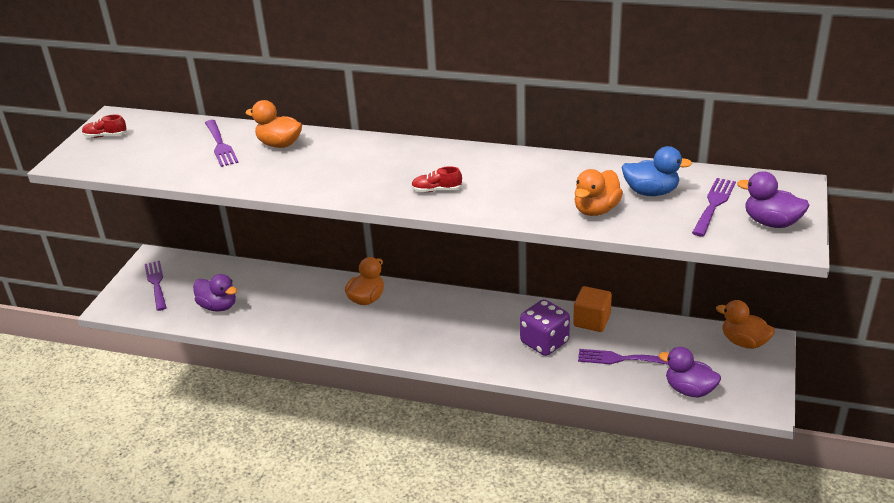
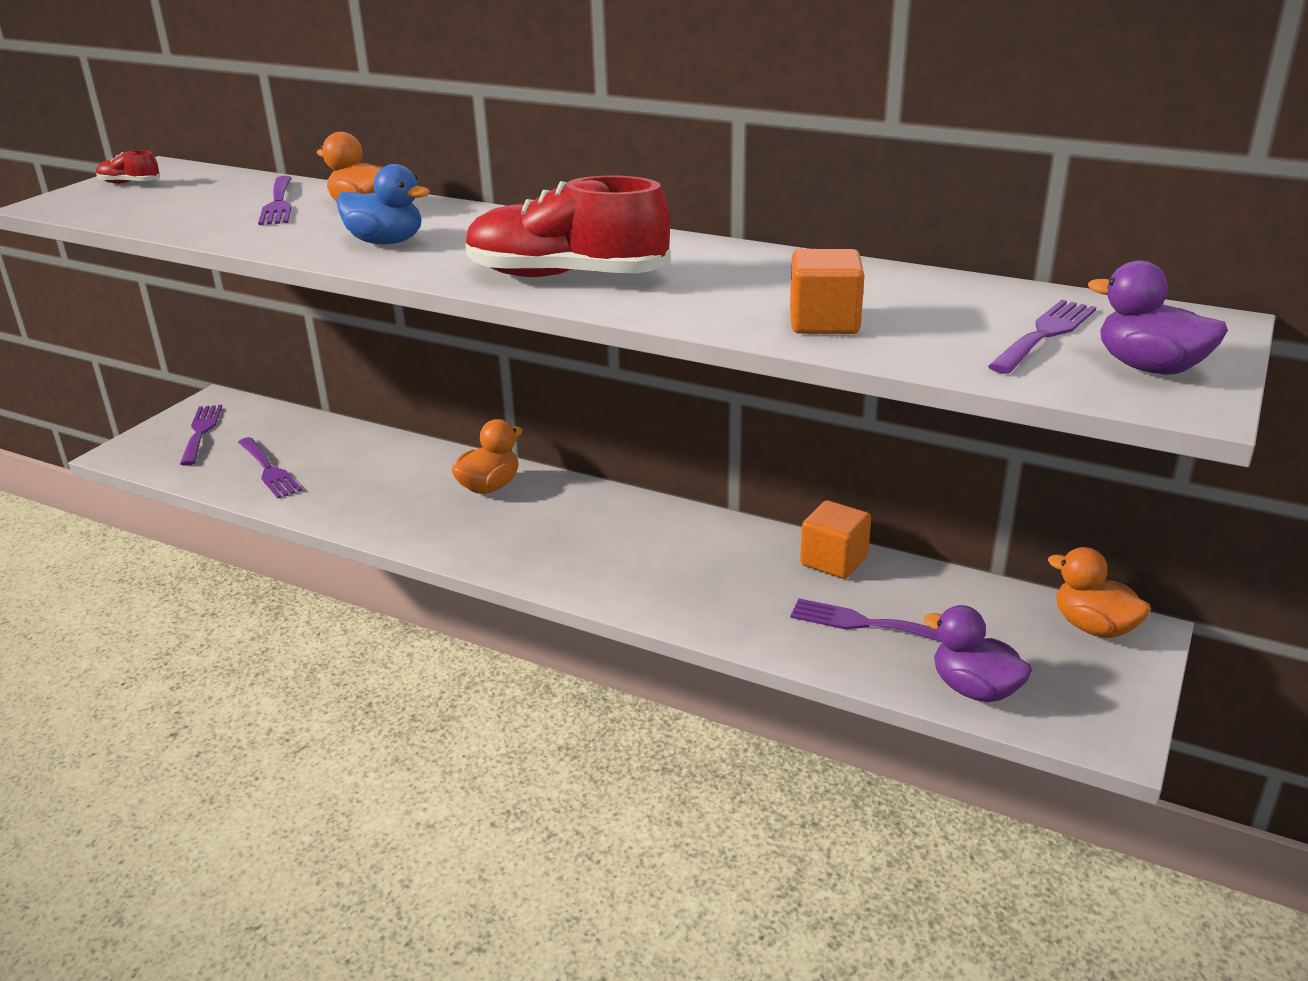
camera: 10 degrees right, 5 degrees down
(218, 306) = (269, 470): purple duck -> purple fork
(436, 190) = (566, 276): red shoe -> red shoe, size x2.41
(544, 342) = (744, 582): purple dice -> none
(596, 210) = (824, 322): orange duck -> orange cube
(651, 192) = (934, 309): blue duck -> blue duck (386, 242)

